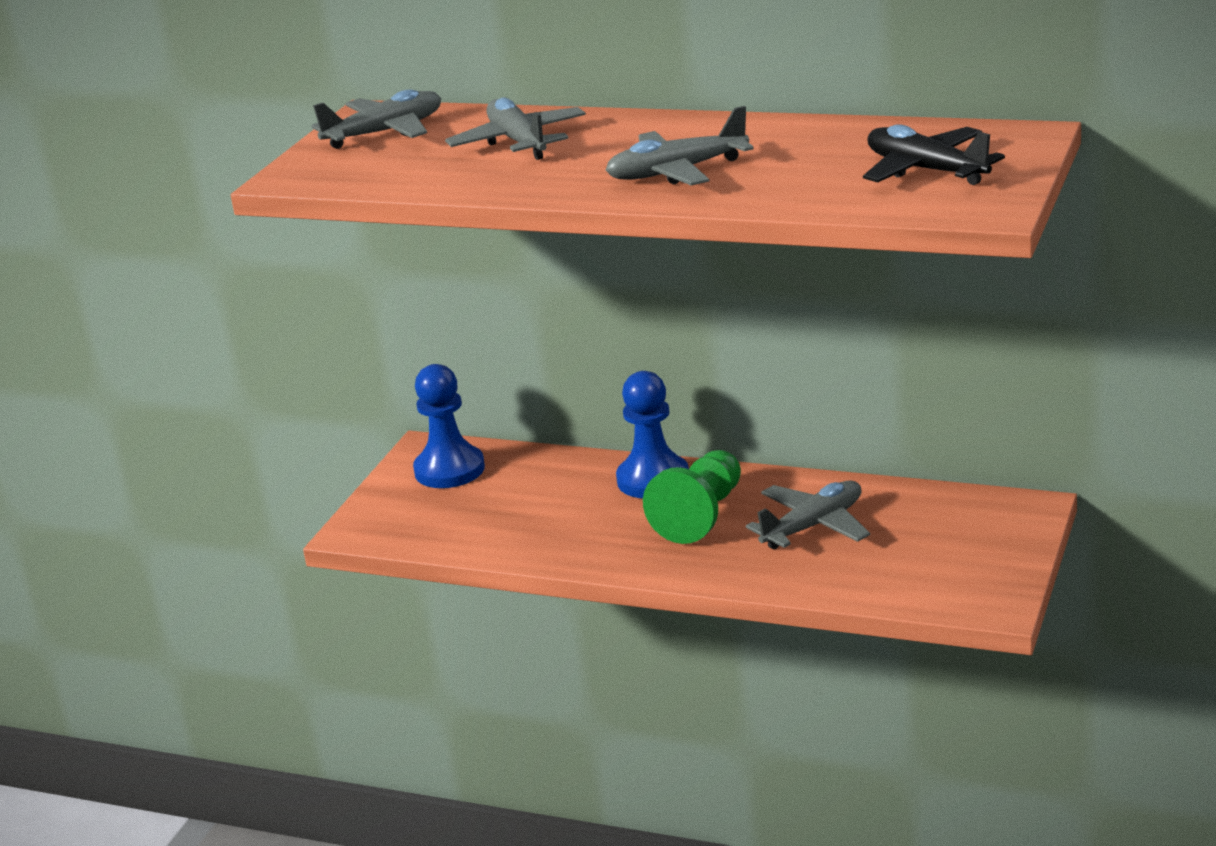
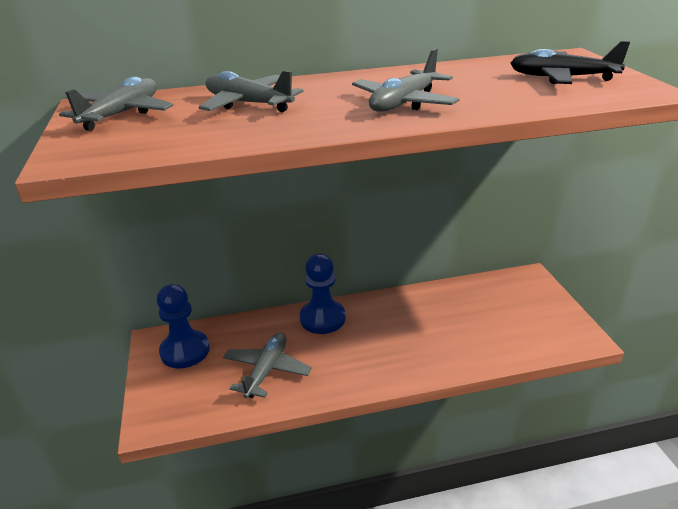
camera: 35 degrees left, 5 degrees up
(701, 515) = (373, 334): green pawn -> none
(813, 526) = (442, 321): grey plane -> grey plane (266, 370)

